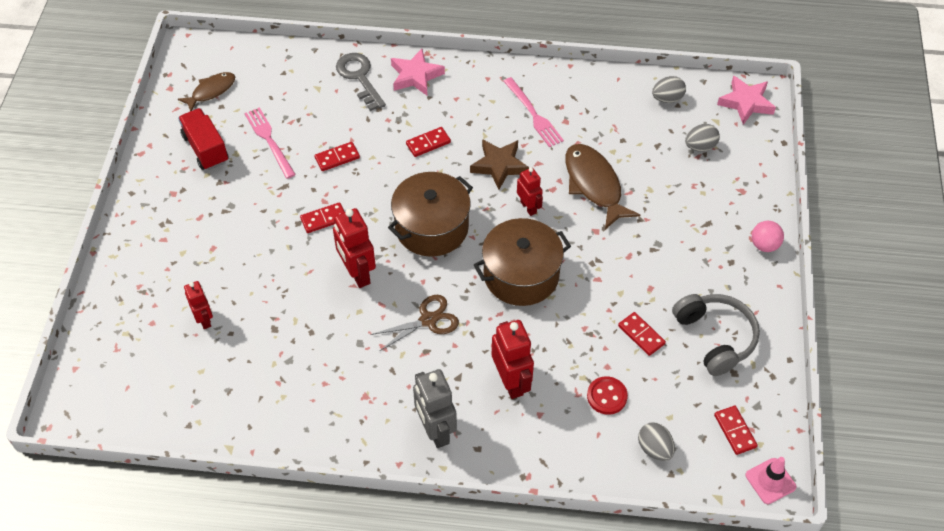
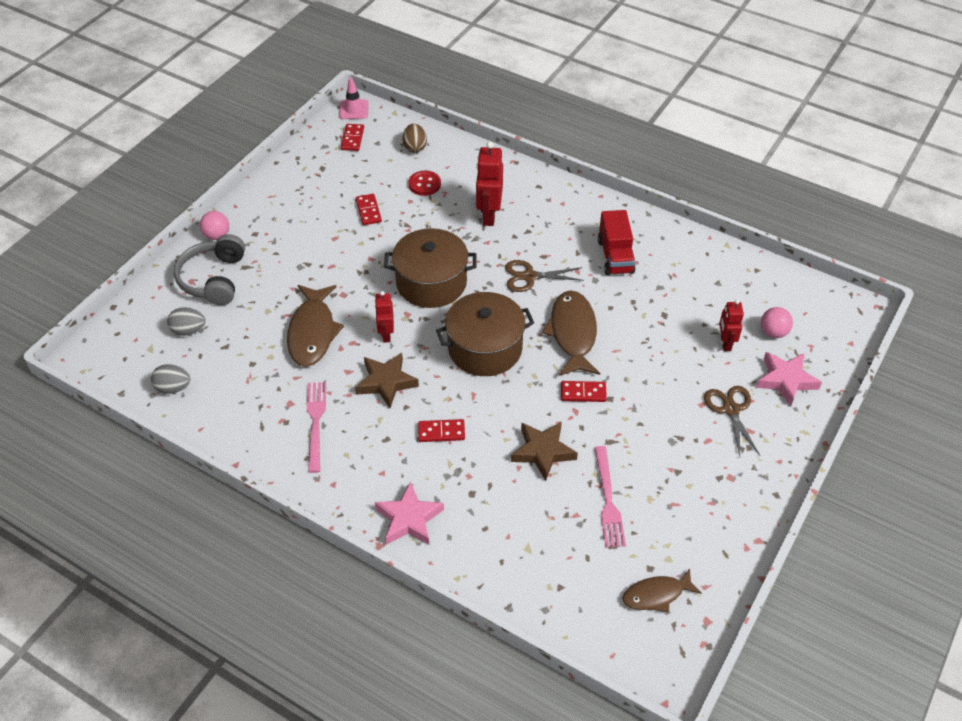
camera: 155 degrees left, 5 degrees down
(157, 350) = (773, 332): none -> pink ball
(184, 252) = (731, 409): none -> brown scissors
(206, 149) = (682, 517): red truck -> red truck (615, 256)
(337, 158) = (543, 452): red domino -> brown star
(357, 273) = (572, 333): red robot -> brown fish
(359, 78) = (474, 542): grey key -> none
(435, 430) = (563, 205): grey robot -> none
(654, 449) = (415, 147): grey egg -> brown egg
(715, 338) = (315, 191): grey headphones -> grey headphones (214, 279)
(746, 103) = (105, 355): pink star -> pink star (786, 380)

